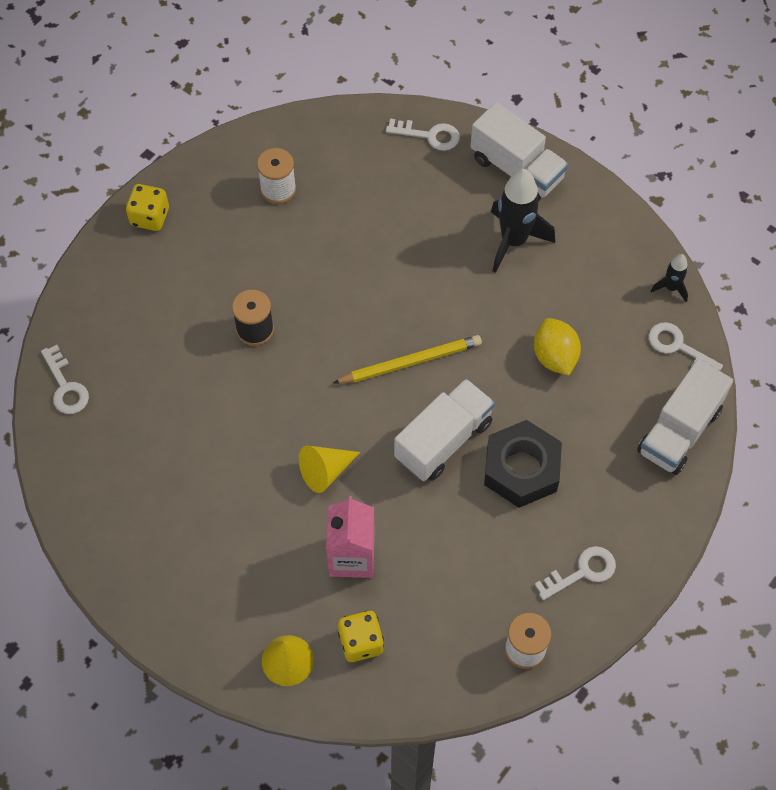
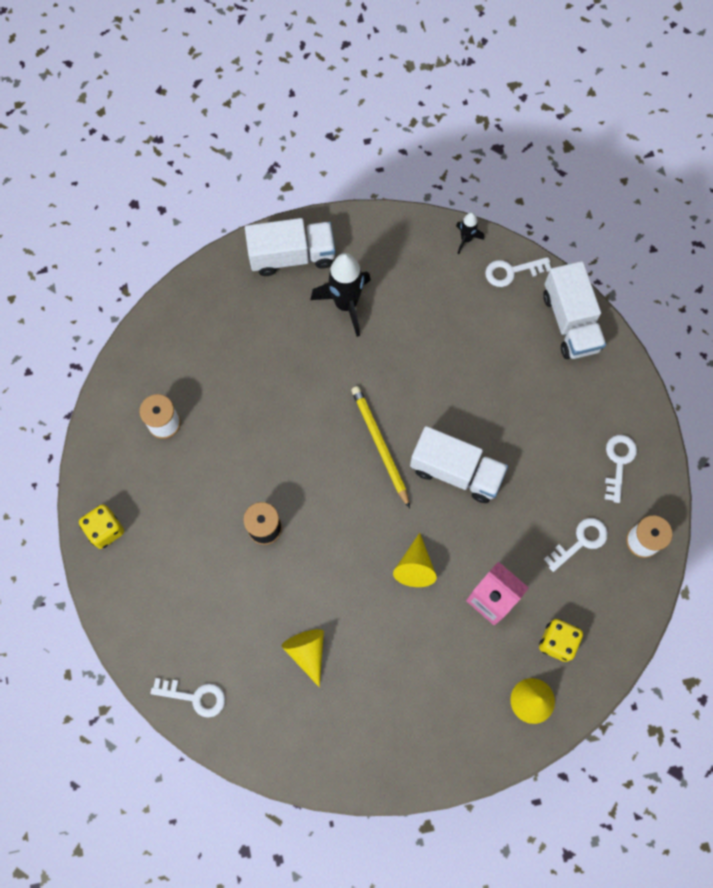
camera: 50 degrees left, 10 degrees up
(175, 442) = (307, 652): none -> yellow cone
(410, 362) = (379, 445): yellow pencil -> yellow pencil turned 45 degrees counterclockwise
(429, 135) = (213, 288): white key -> white key (580, 541)
(443, 440) = (456, 471): white truck -> white truck turned 120 degrees clockwise
(521, 469) = (517, 439): black nut -> none
(554, 357) = (454, 351): yellow lemon -> none

